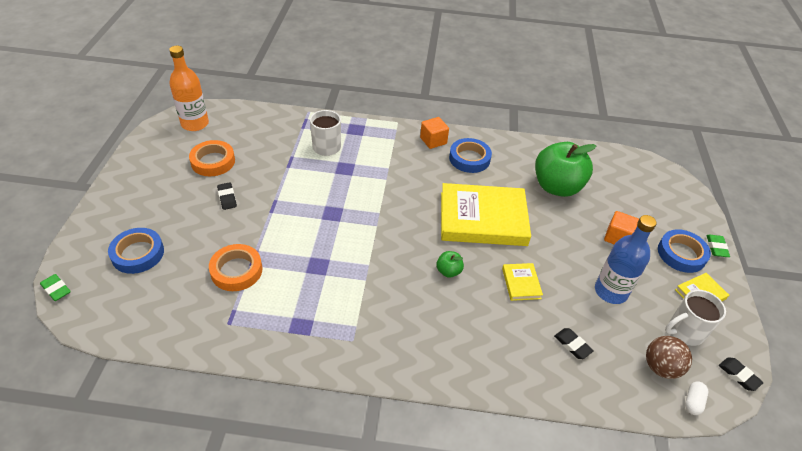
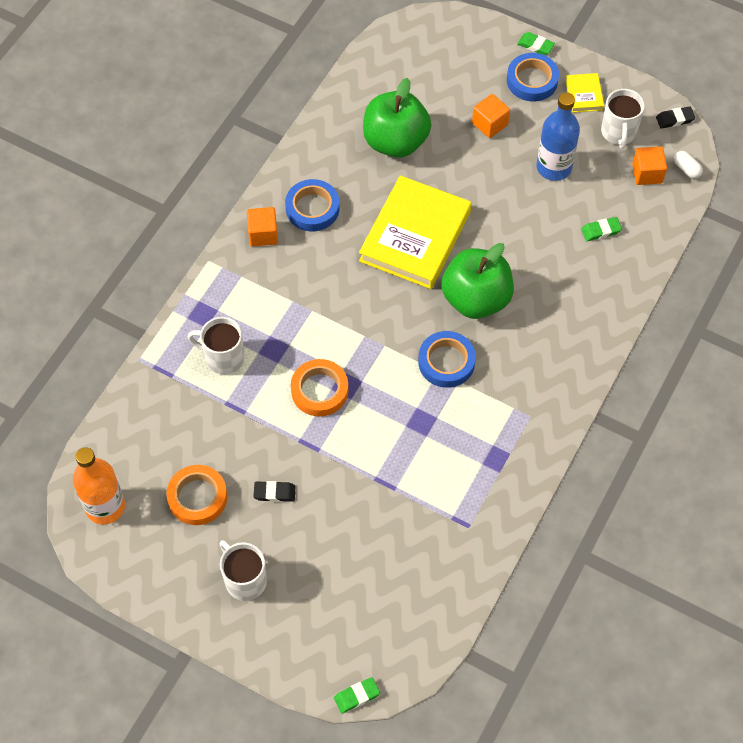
camera: 65 degrees left, 15 degrees up
(138, 254) = (332, 605): blue tape -> blue tape (446, 362)
(152, 200) = (245, 580): none -> white mug
(236, 270) = (398, 504): orange tape -> orange tape (319, 390)
(448, 271) = (476, 299): green apple -> green apple, size x2.34
(521, 283) = (515, 240): yellow book -> none
(572, 345) = (601, 231): black eraser -> green eraser
(660, 367) = (647, 173): brown ball -> orange cube

